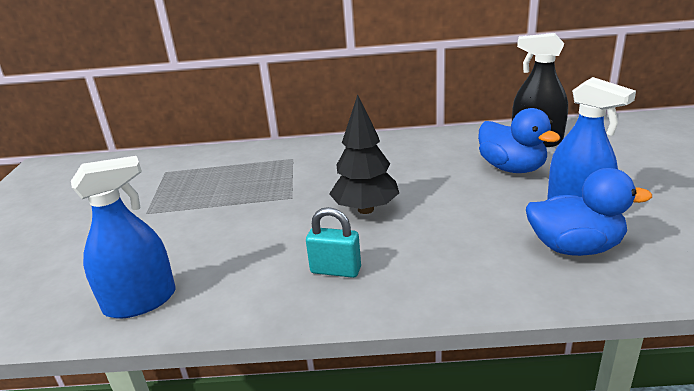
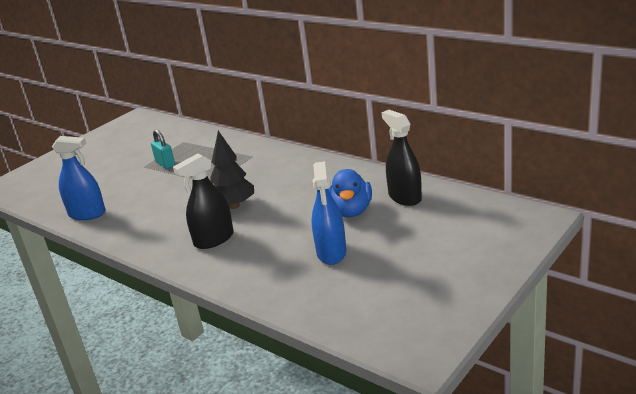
camera: 40 degrees right, 0 degrees up
(335, 270) = (171, 233): turquoise padlock -> turquoise padlock (165, 164)
(411, 253) = (214, 239): none -> black spray bottle
(574, 247) = (288, 272): blue duck -> none

